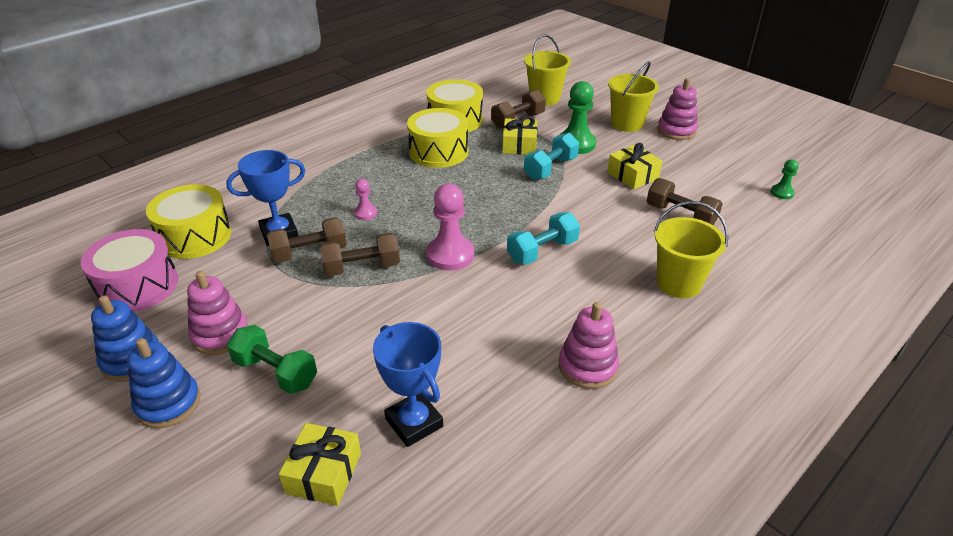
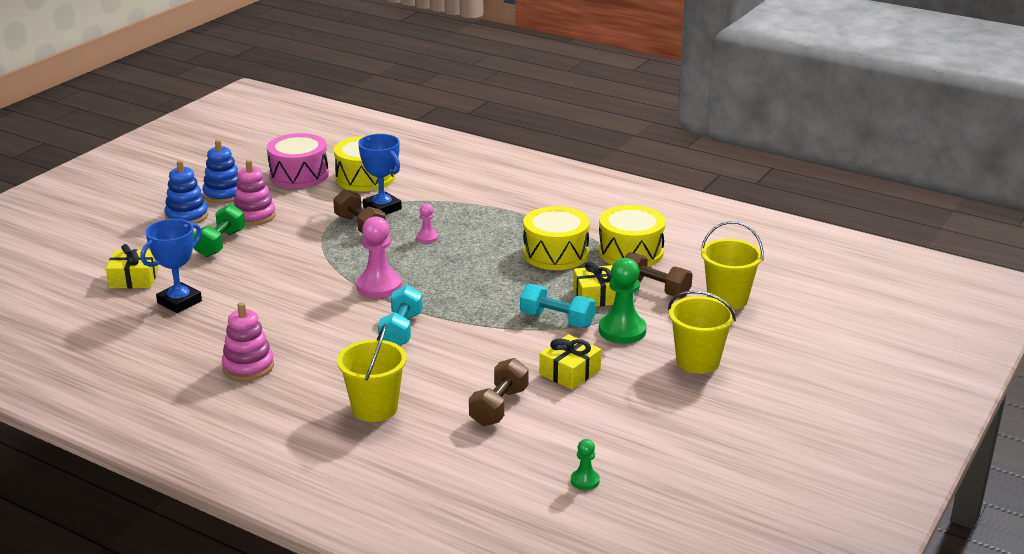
camera: 75 degrees right, 10 degrees down
(362, 267) = (348, 251): brown dumbbell -> none
(542, 251) = (401, 330): turquoise dumbbell -> turquoise dumbbell turned 60 degrees clockwise
(676, 131) = (703, 399): pink stacking toy -> none

